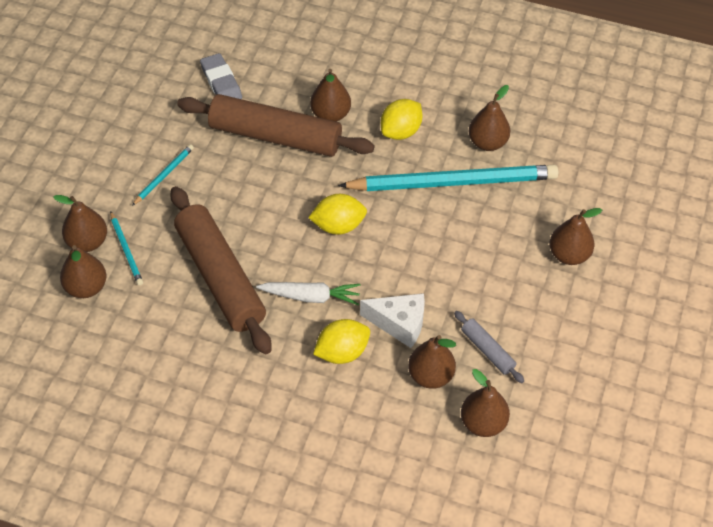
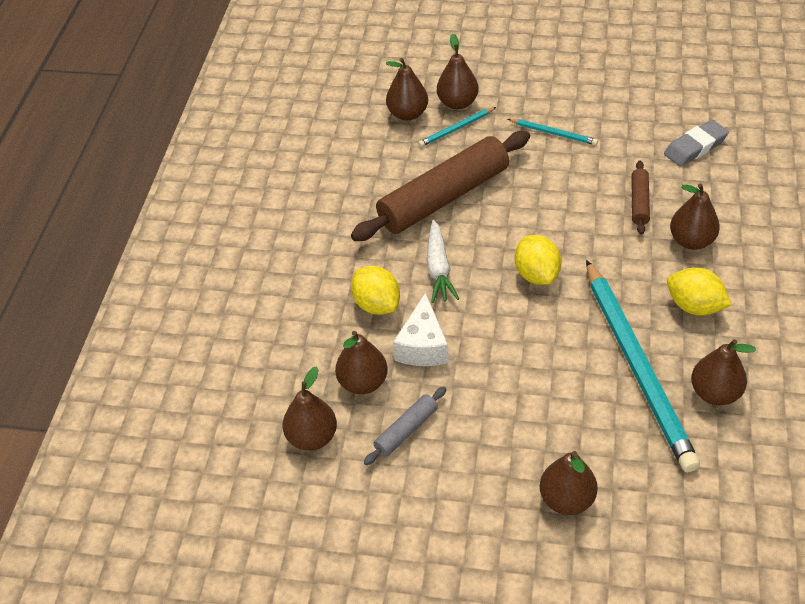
camera: 85 degrees right, 5 degrees down
(275, 136) = (639, 202): brown rolling pin -> brown rolling pin, size x0.45

